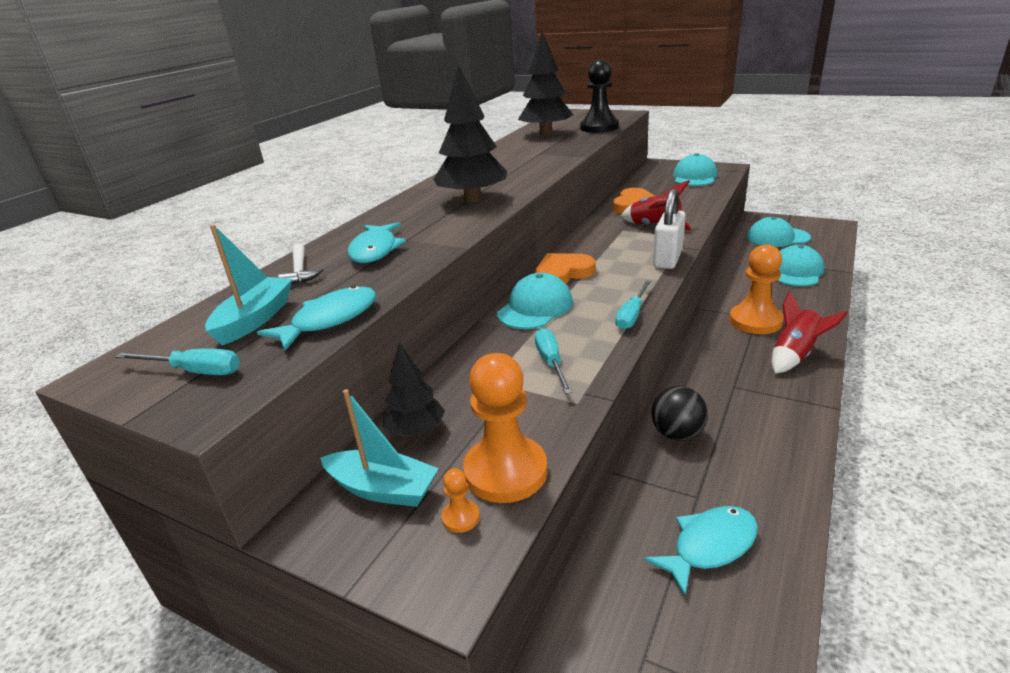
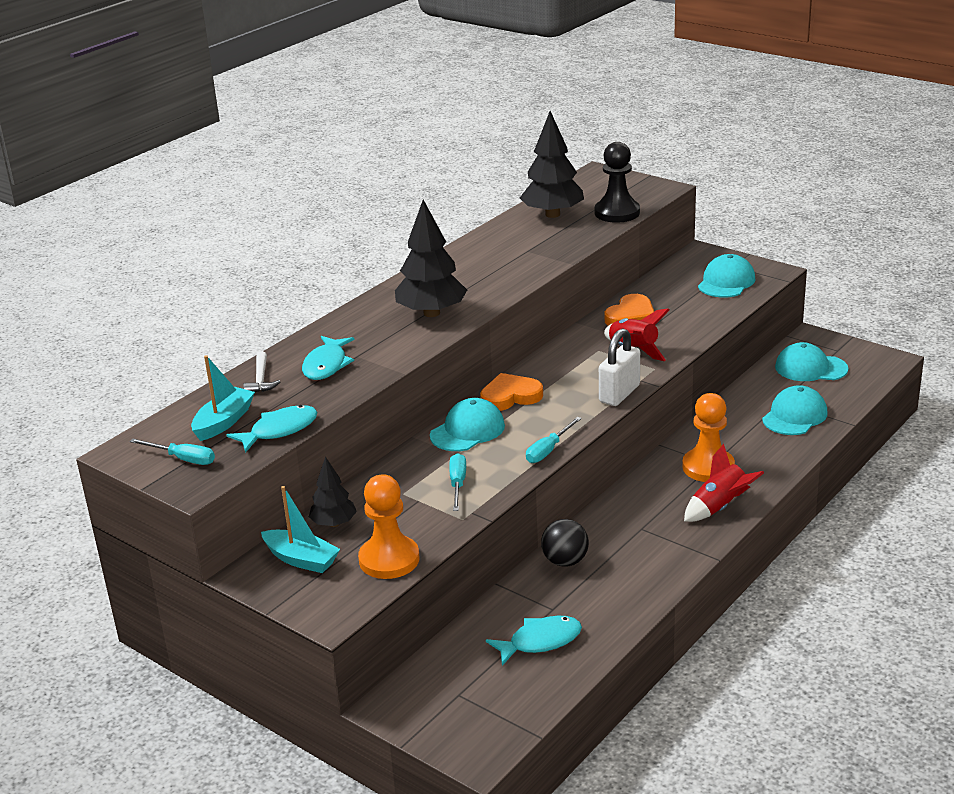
camera: 10 degrees right, 0 degrees up
(460, 517) = (349, 583): orange pawn -> none

